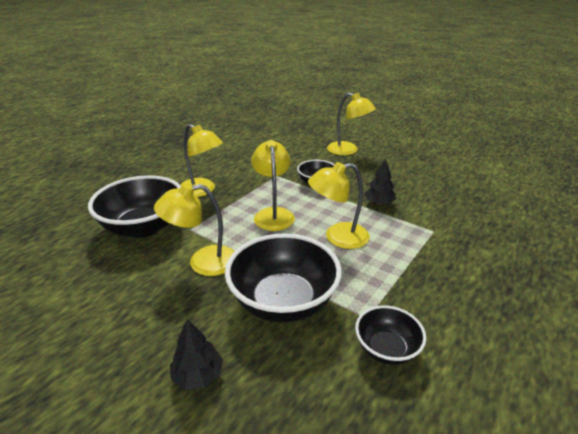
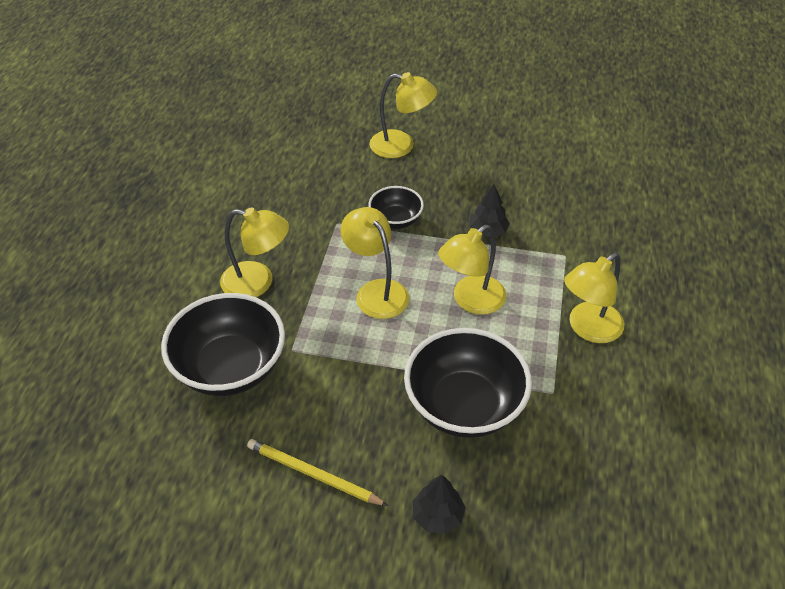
camera: 25 degrees left, 15 degrees up
(133, 306) = (313, 474): none -> yellow pencil
(203, 262) = (345, 391): yellow lamp -> yellow lamp (588, 329)
(386, 349) = (586, 419): black bowl -> none

